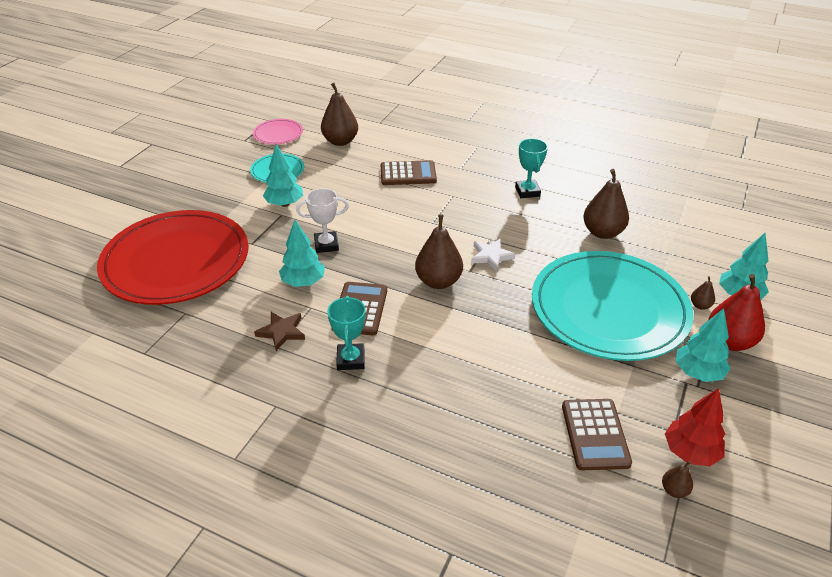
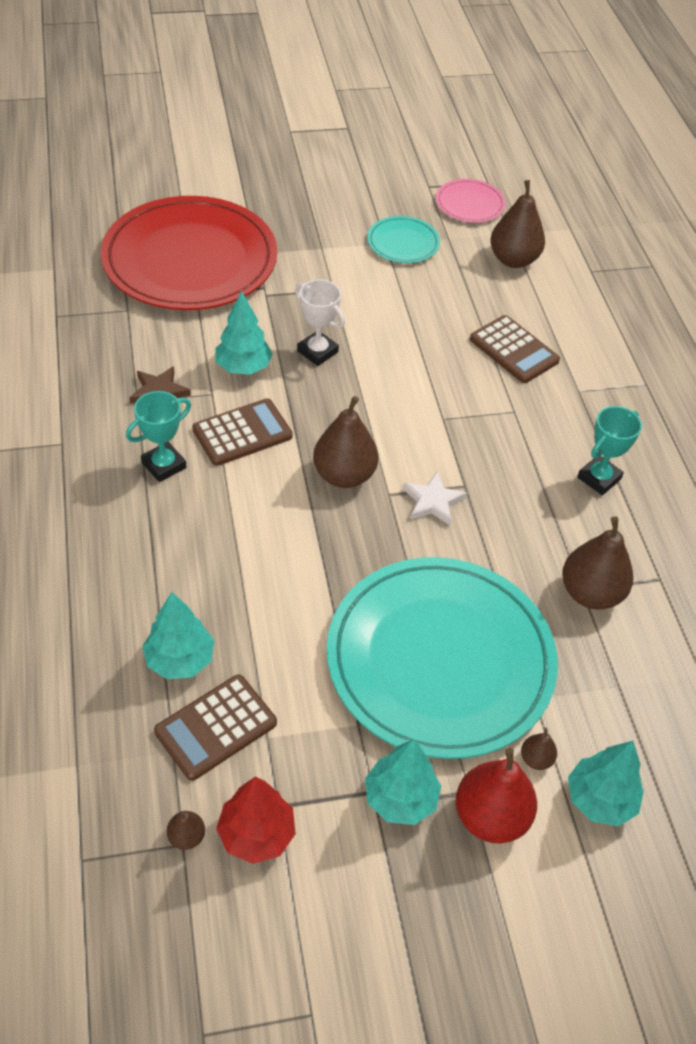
camera: 50 degrees right, 10 degrees up
(284, 204) = (352, 281): turquoise tree -> turquoise tree (180, 660)

